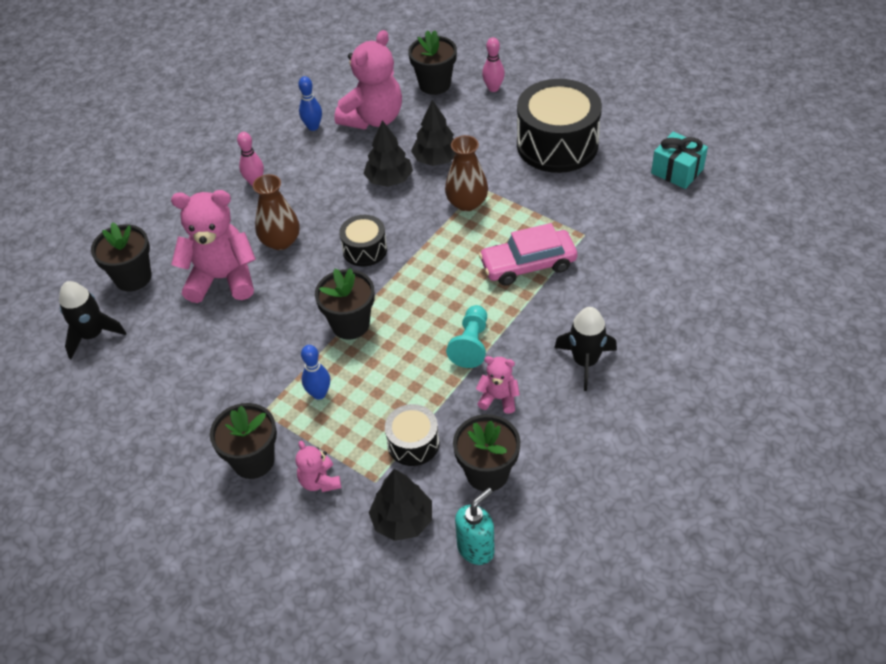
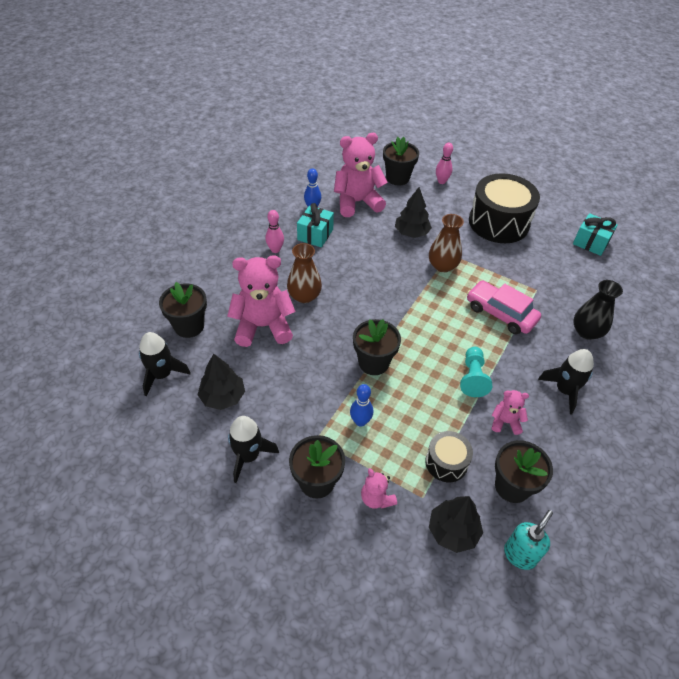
camera: 10 degrees left, 0 degrees up
(178, 430) = (248, 456): none -> black rocket
(309, 162) = (315, 234): none -> turquoise gift
(365, 250) = (372, 302): black drum -> none
(373, 118) = (357, 202): pink teddy bear -> pink teddy bear turned 135 degrees counterclockwise
(389, 179) = (379, 248): black tree -> black tree (223, 397)
(528, 264) = (500, 313): pink car -> pink car turned 60 degrees clockwise
(636, 289) = (586, 332): none -> black vase

